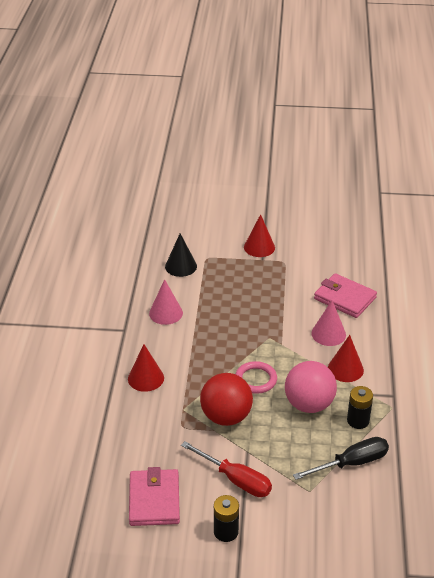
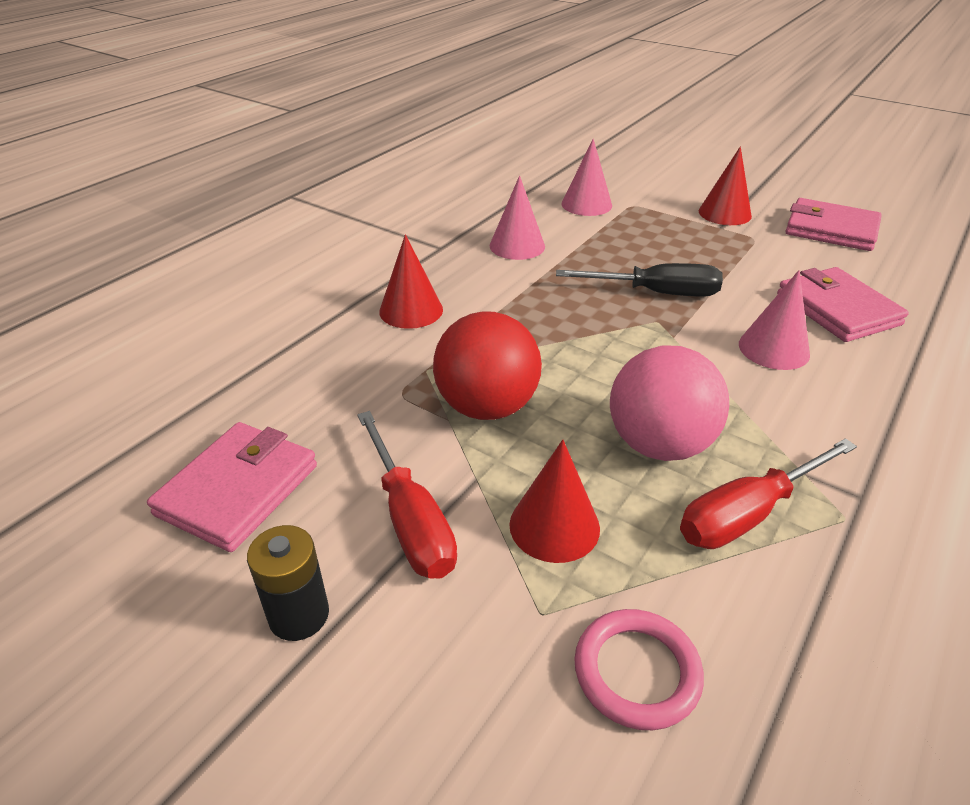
camera: 30 degrees right, 0 degrees up
(181, 266) = (586, 204): black cone -> pink cone
(255, 379) = (586, 371): pink ring -> pink ring (636, 672)
(318, 241) = (831, 230): none -> pink wallet
(345, 369) = (775, 413): red cone -> red cone (554, 526)
(351, 463) = (680, 596): black screwdriver -> black screwdriver (656, 293)
(358, 421) = (748, 514): black battery -> red screwdriver

